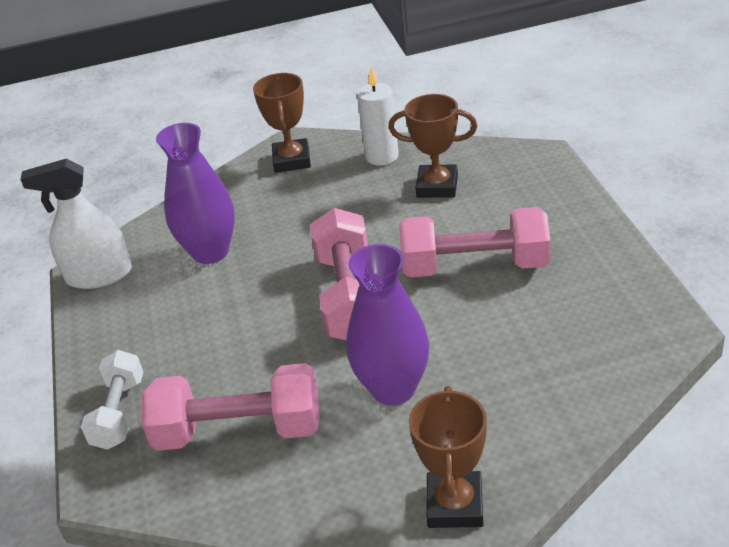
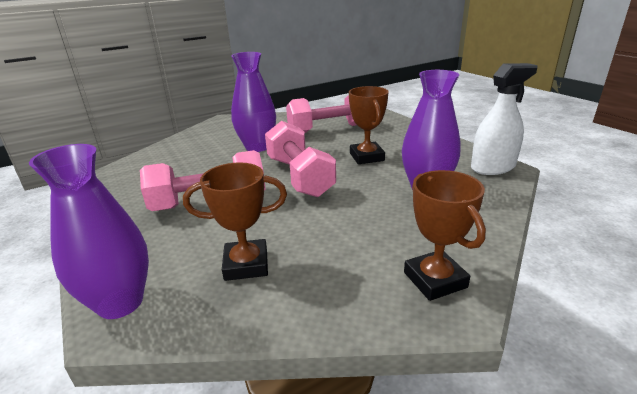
camera: 160 degrees right, 10 degrees down
(119, 413) = (394, 126): white dumbbell -> none
(382, 156) = (323, 298): white candle -> none
(455, 505) = (223, 125): brown trophy -> brown trophy (366, 157)
(541, 167) = (120, 303): none -> purple vase

